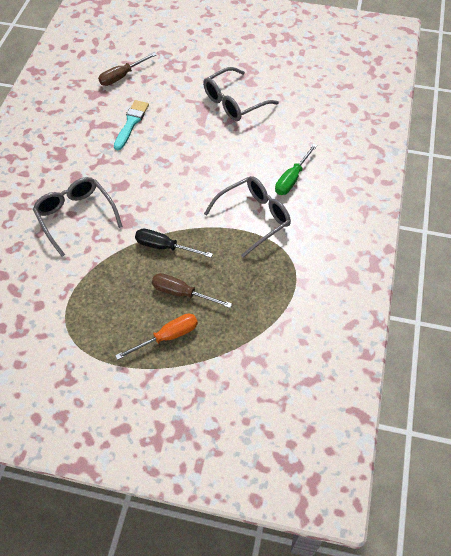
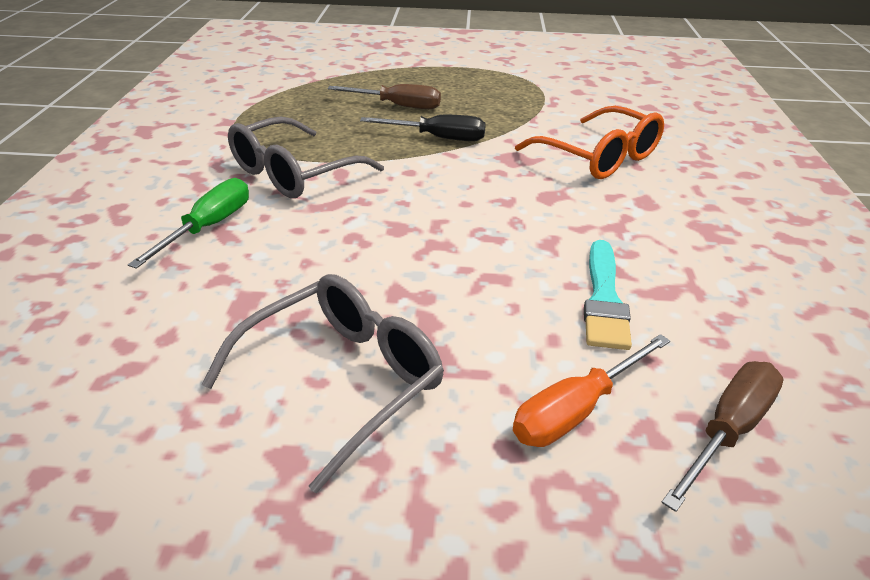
camera: 170 degrees right, 20 degrees down
(75, 216) = (599, 157): grey glasses -> orange glasses
(167, 337) = (406, 81): orange screwdriver -> orange screwdriver (576, 410)

